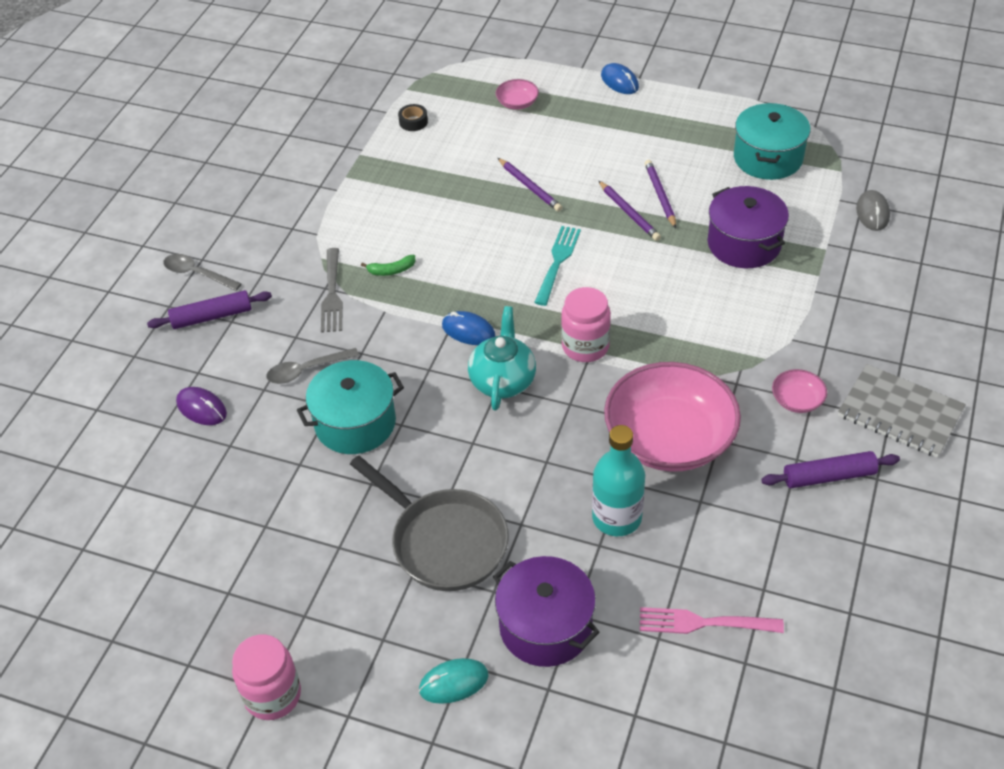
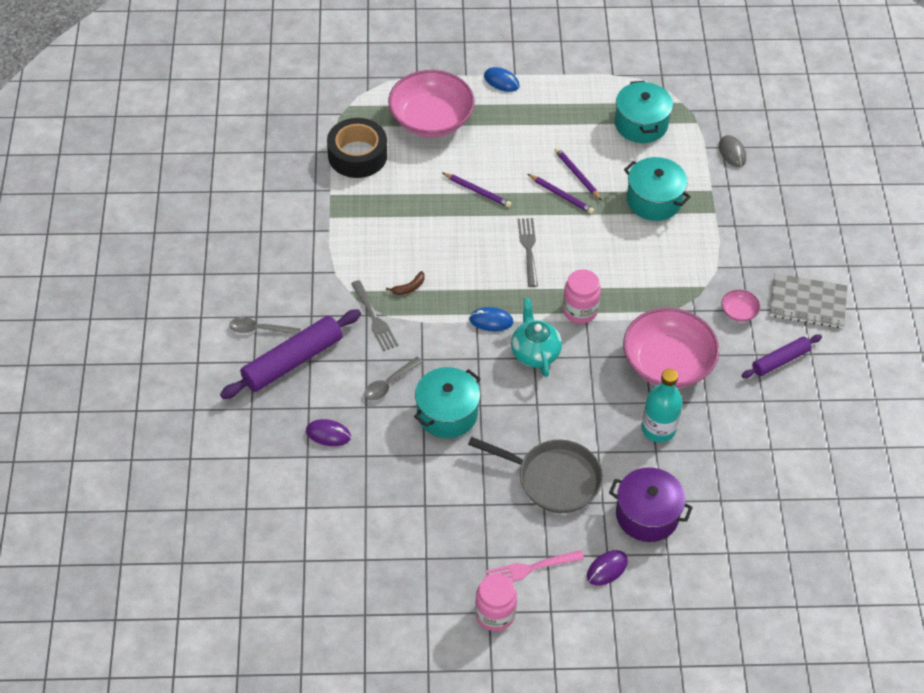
camera: 25 degrees left, 5 degrees up
(212, 316) = (293, 361): purple rolling pin -> purple rolling pin, size x1.69
(391, 270) = (409, 287): green banana -> brown banana
(413, 122) = (357, 155): black tape -> black tape, size x2.49
(453, 682) = (607, 569): turquoise mouse -> purple mouse
(517, 103) = (431, 119): pink bowl -> pink bowl, size x2.41
(557, 263) = (528, 249): turquoise fork -> grey fork
(704, 622) = (744, 481): pink fork -> pink fork (531, 568)
(744, 244) = (654, 200): purple pot -> turquoise pot

